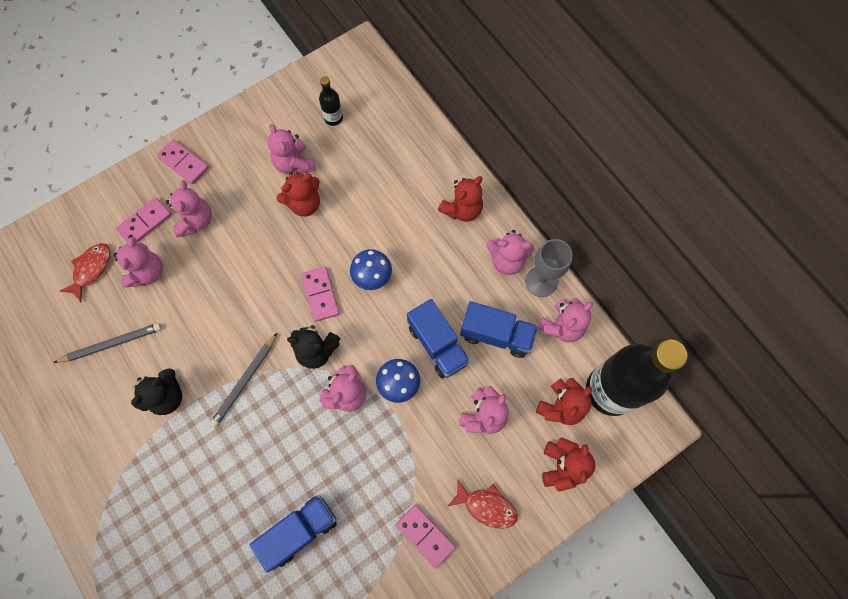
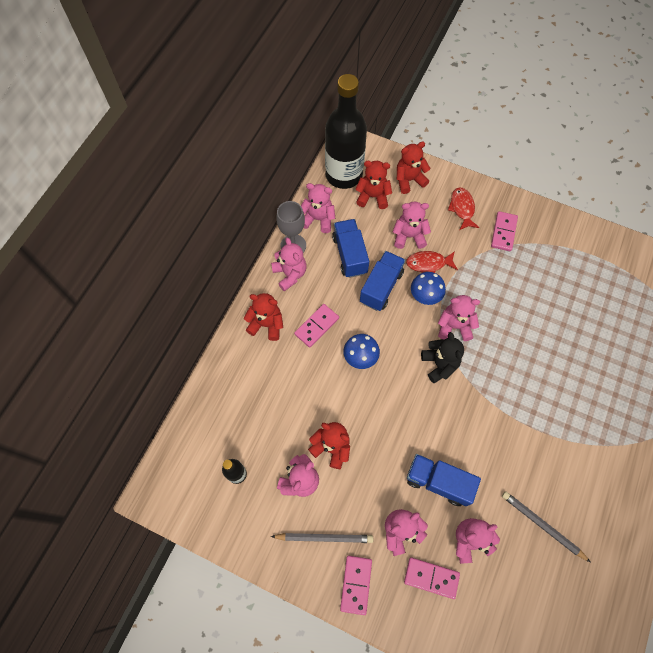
camera: 120 degrees left, 5 degrees down
(91, 269) = (500, 595): red fish -> red fish (428, 264)
(167, 396) = (546, 451): black teddy bear -> none
(245, 381) = (495, 401): grey pencil -> grey pencil (324, 537)
(299, 531) = (557, 304): blue truck -> blue truck (438, 482)
(320, 294) = (397, 387): pink domino -> pink domino (316, 326)

